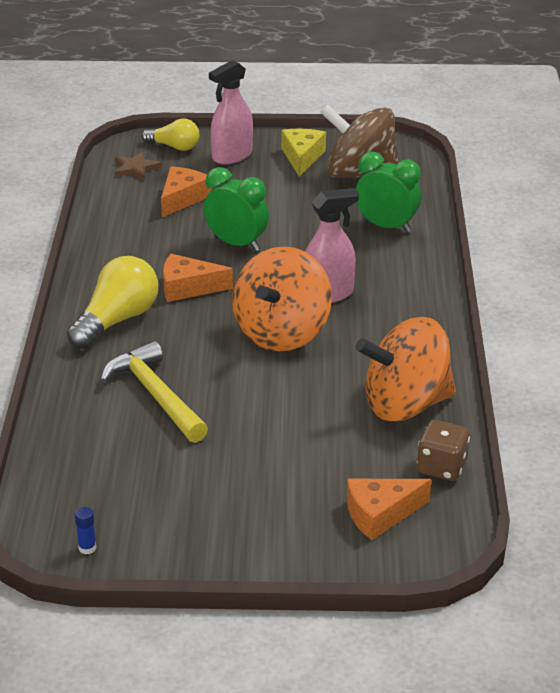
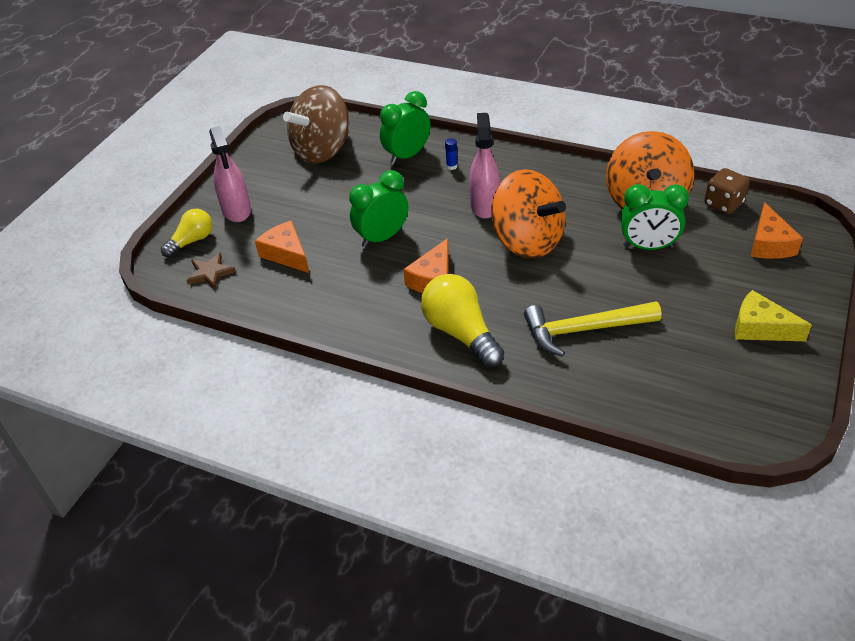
camera: 65 degrees left, 10 degrees up
(87, 548) = (781, 411): blue glue stick -> blue glue stick (451, 166)
(302, 157) = (271, 173): yellow cheese -> yellow cheese (760, 328)
(320, 419) = (648, 247): none -> green clock

